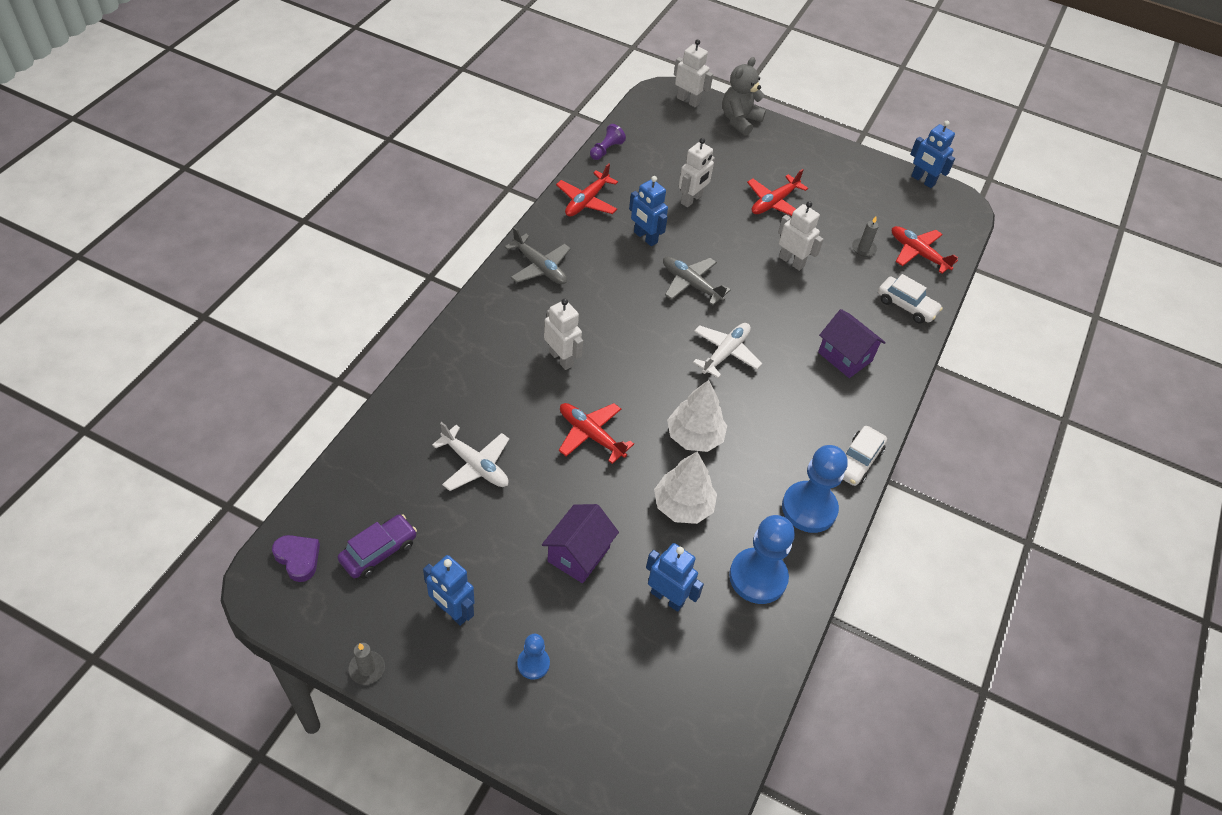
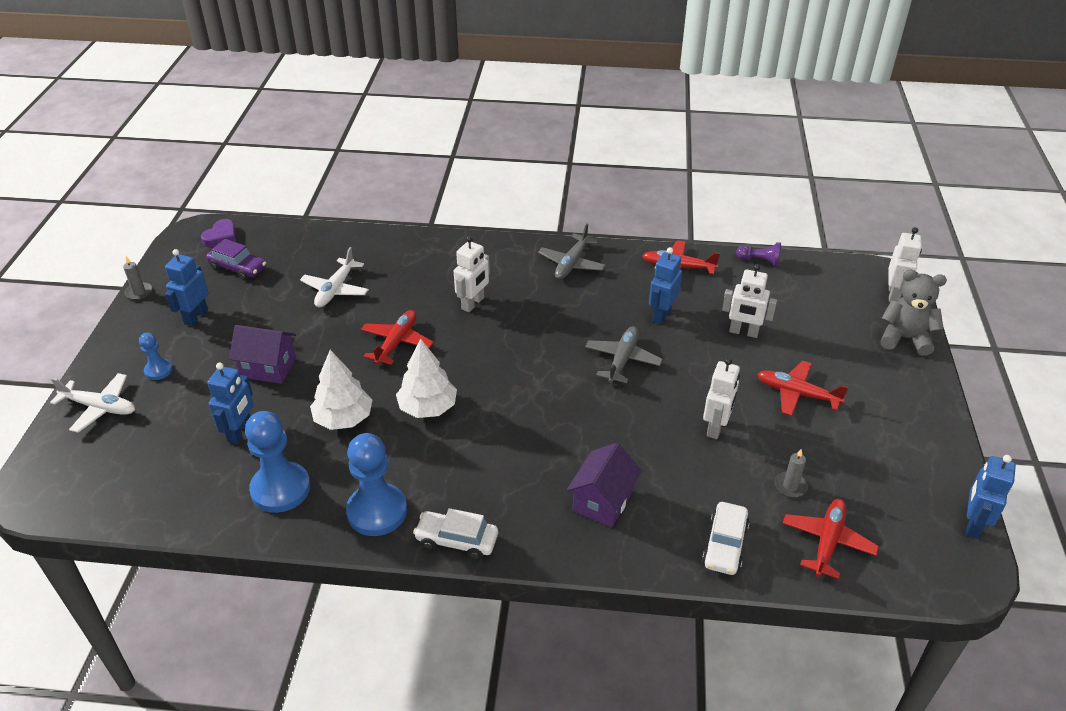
camera: 75 degrees right, 10 degrees down
(725, 353) = (546, 405): white plane -> white plane (100, 407)

